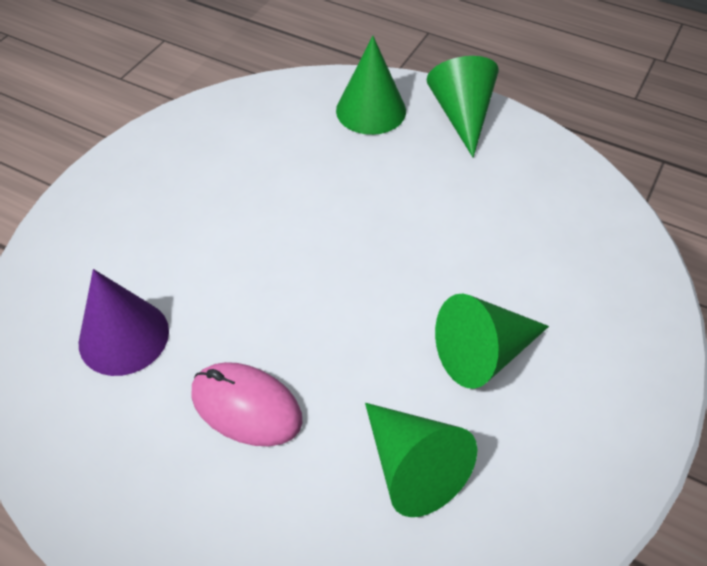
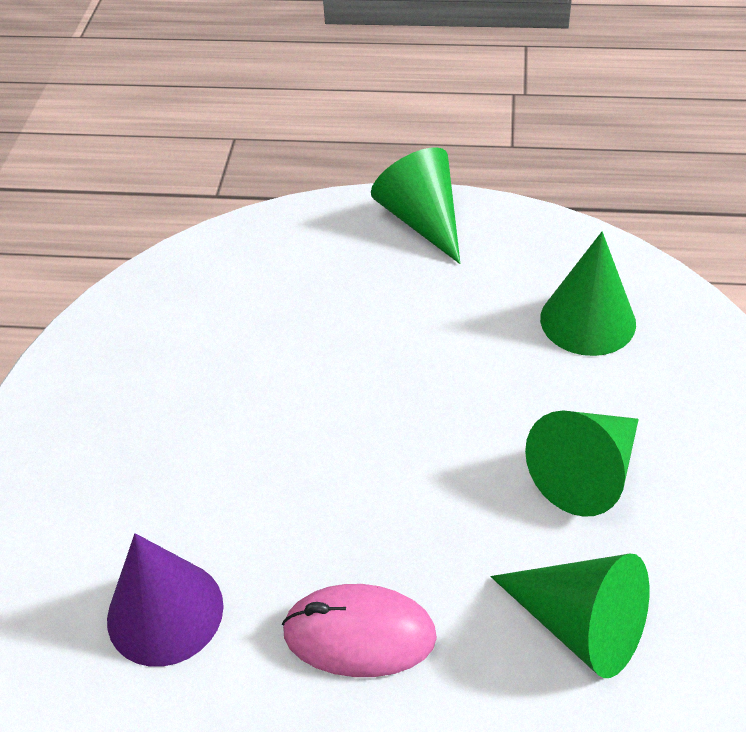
camera: 20 degrees left, 5 degrees down
(371, 110) = (316, 247): green cone -> green cone (587, 320)

